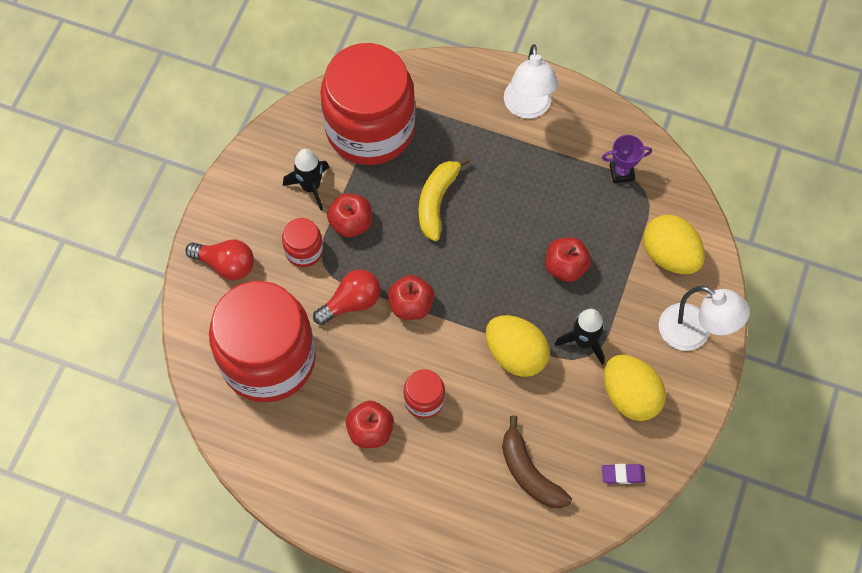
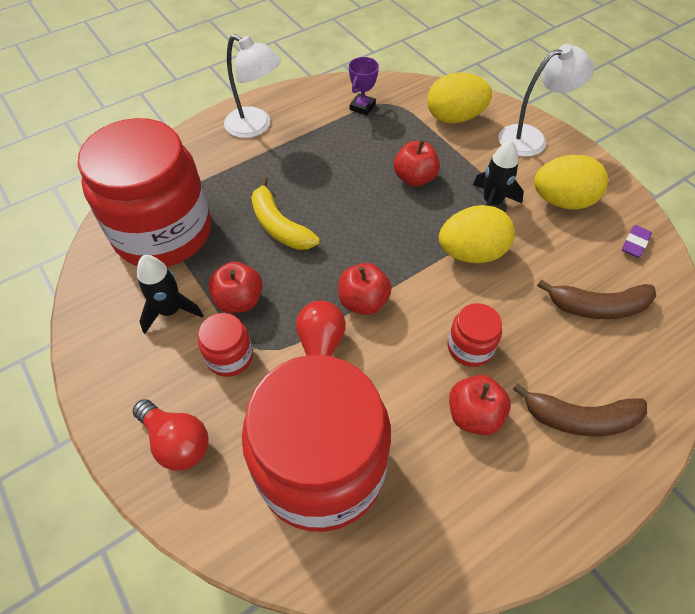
camera: 55 degrees left, 10 degrees down
(226, 264) = (177, 442): red light bulb -> red light bulb turned 75 degrees clockwise
(416, 501) = (579, 418): none -> brown banana

